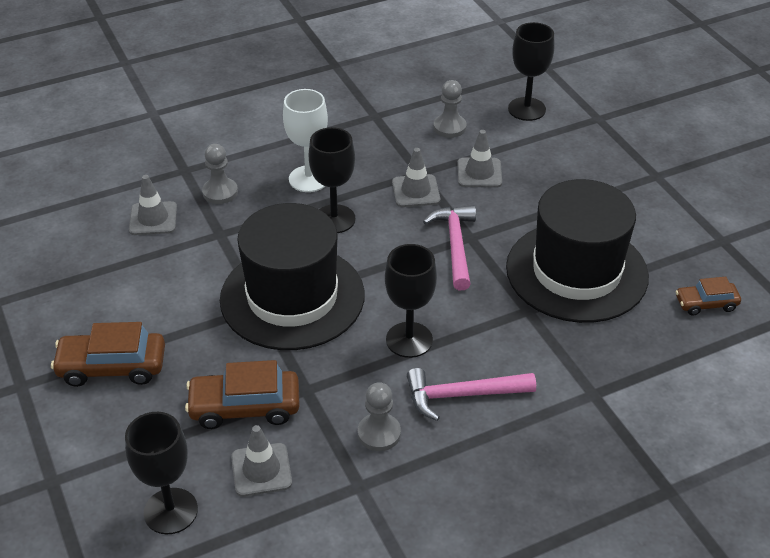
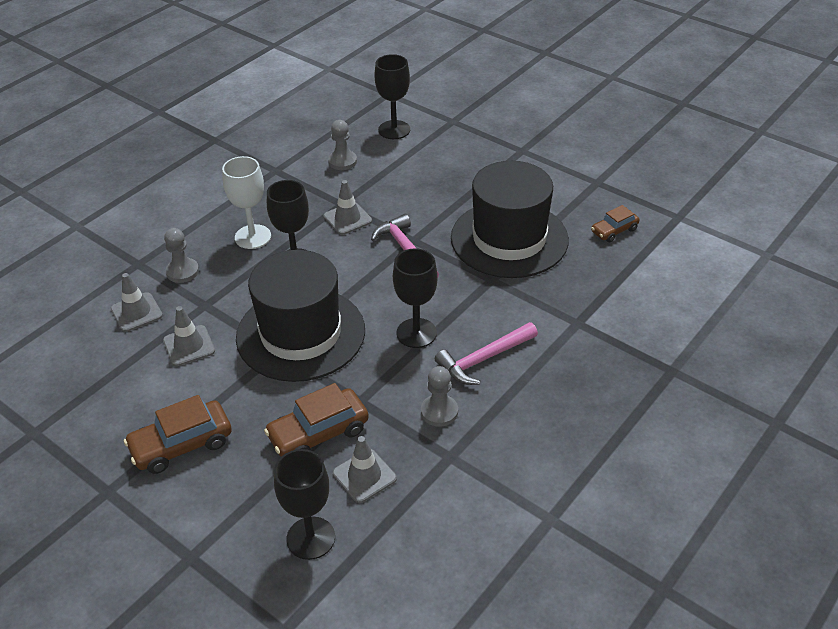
camera: 25 degrees left, 0 degrees up
(479, 173) = (389, 189): grey traffic cone -> grey traffic cone (189, 346)

